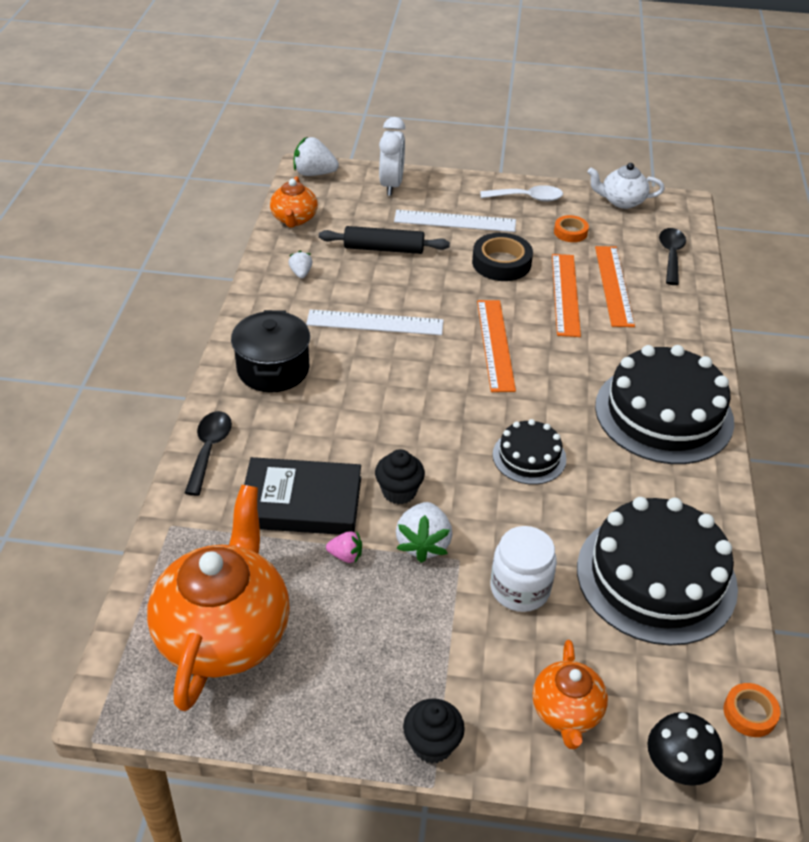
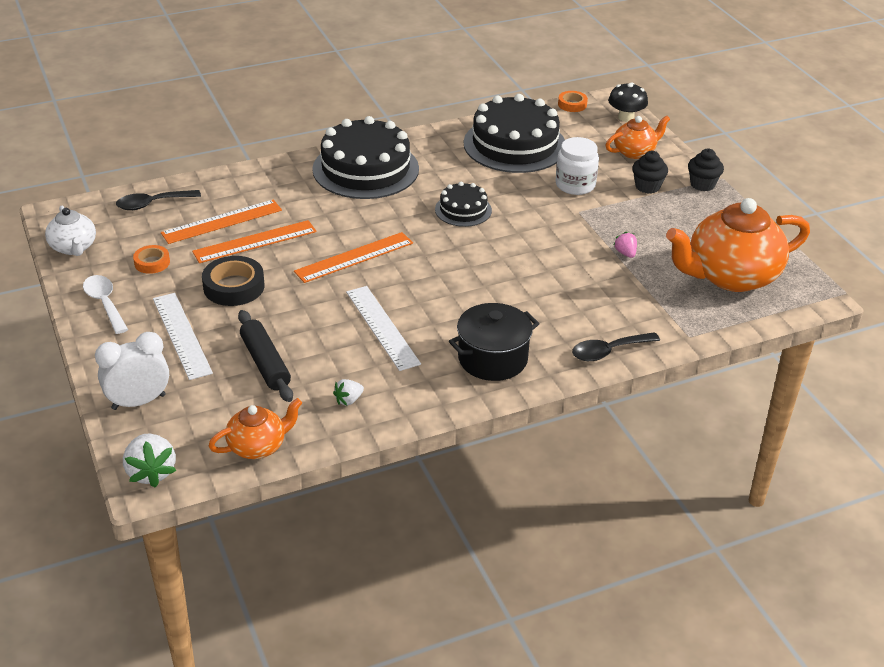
camera: 120 degrees left, 5 degrees down
(301, 502) = (606, 288): black book -> none
(399, 491) = (551, 251): black cupcake -> black cupcake (647, 186)
(423, 544) = (582, 227): white strawberry -> none

